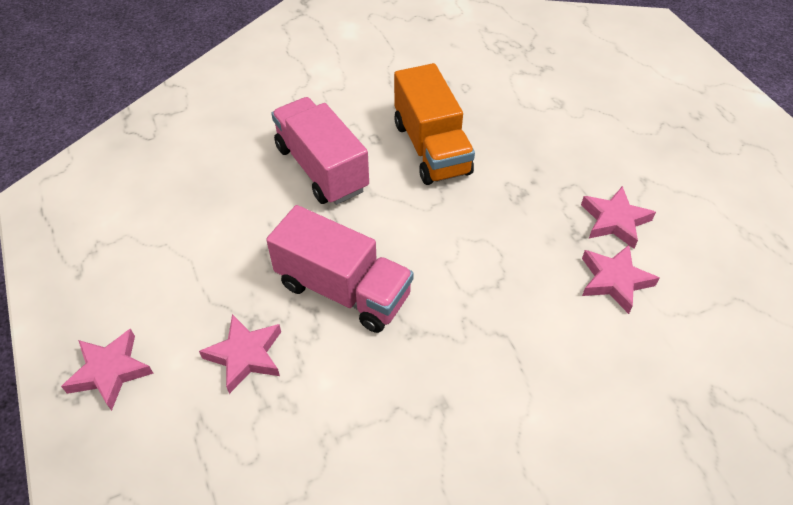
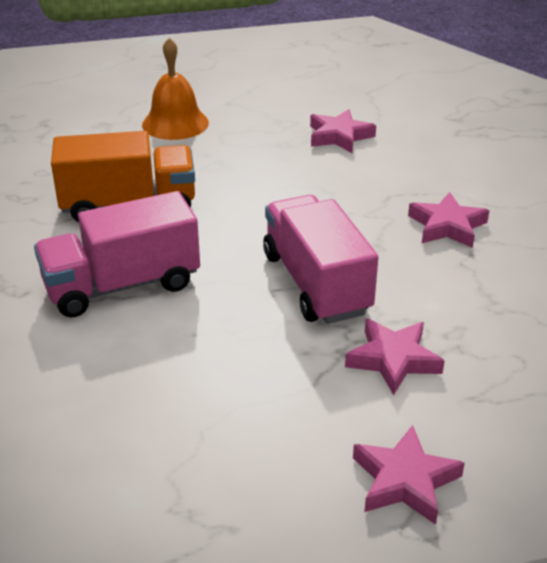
camera: 80 degrees left, 15 degrees down
(343, 290) = (316, 283): pink truck -> pink truck turned 60 degrees counterclockwise
(582, 148) = (175, 123): none -> orange bell
(614, 221) = (272, 124): pink star -> pink star (447, 226)

